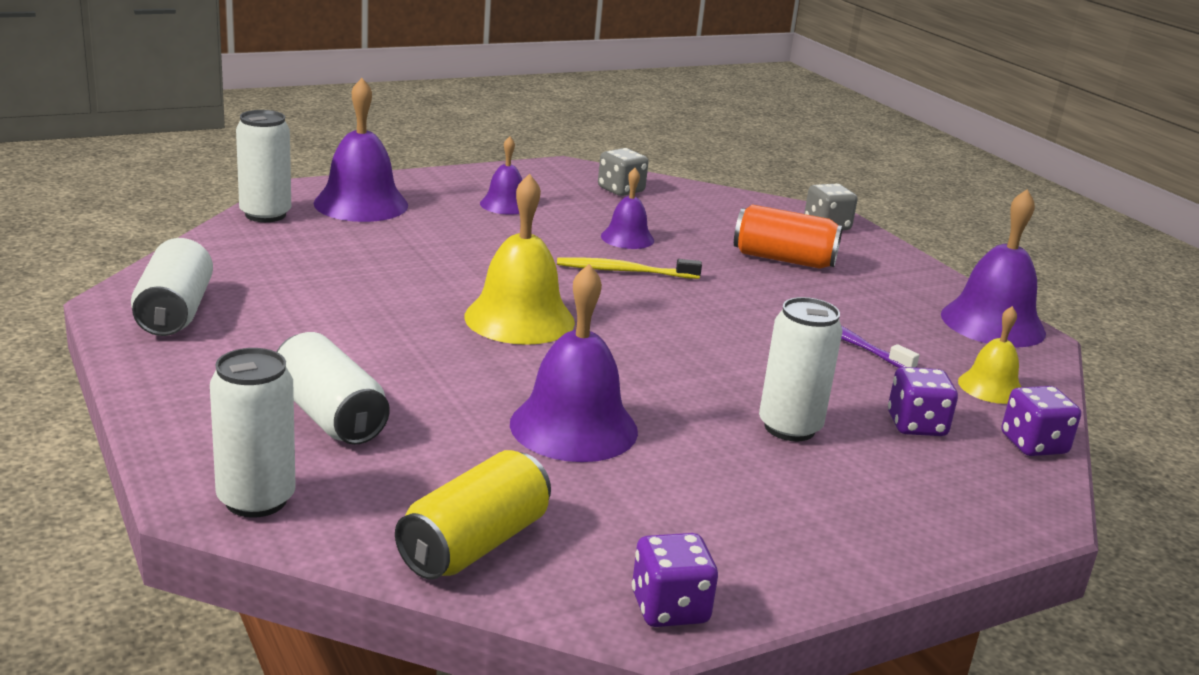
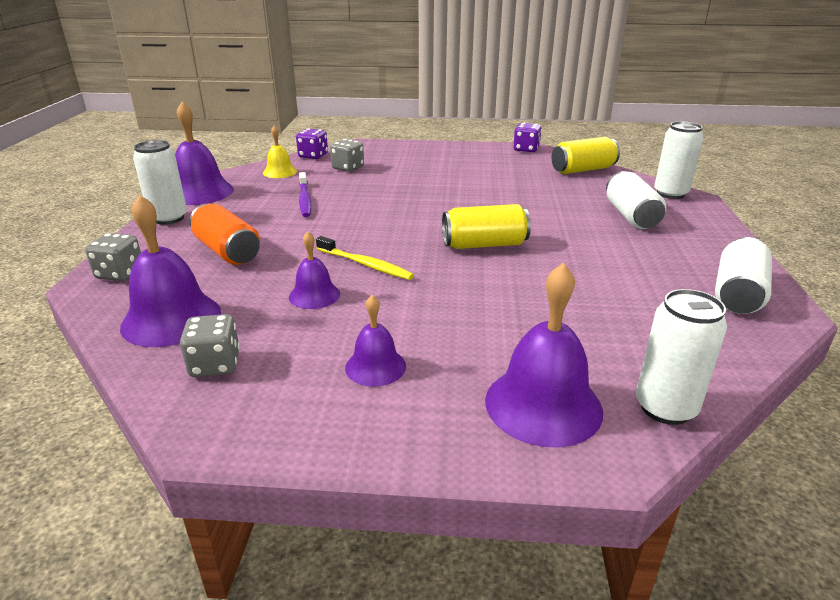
camera: 145 degrees left, 5 degrees up
(519, 319) = (484, 244): yellow bell -> yellow can
(573, 427) = (508, 192): purple bell -> purple bell (171, 319)
(789, 428) = (407, 176): white can -> white can (169, 218)
(916, 425) = (348, 168): purple dice -> grey dice

